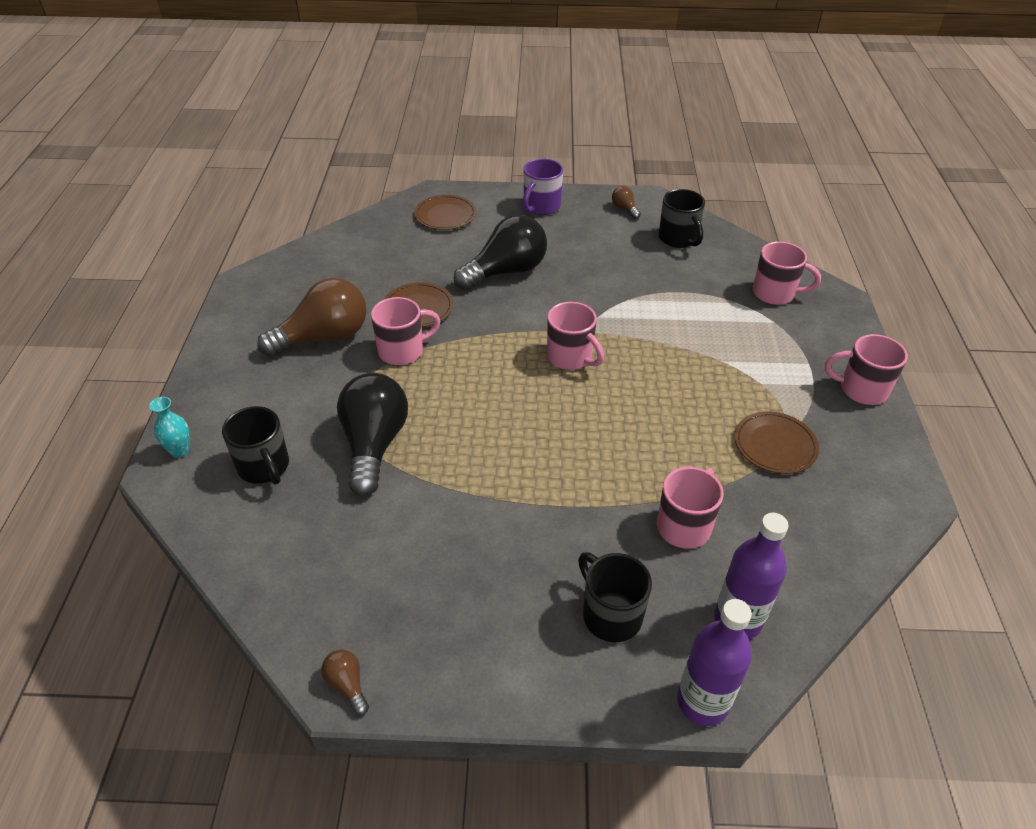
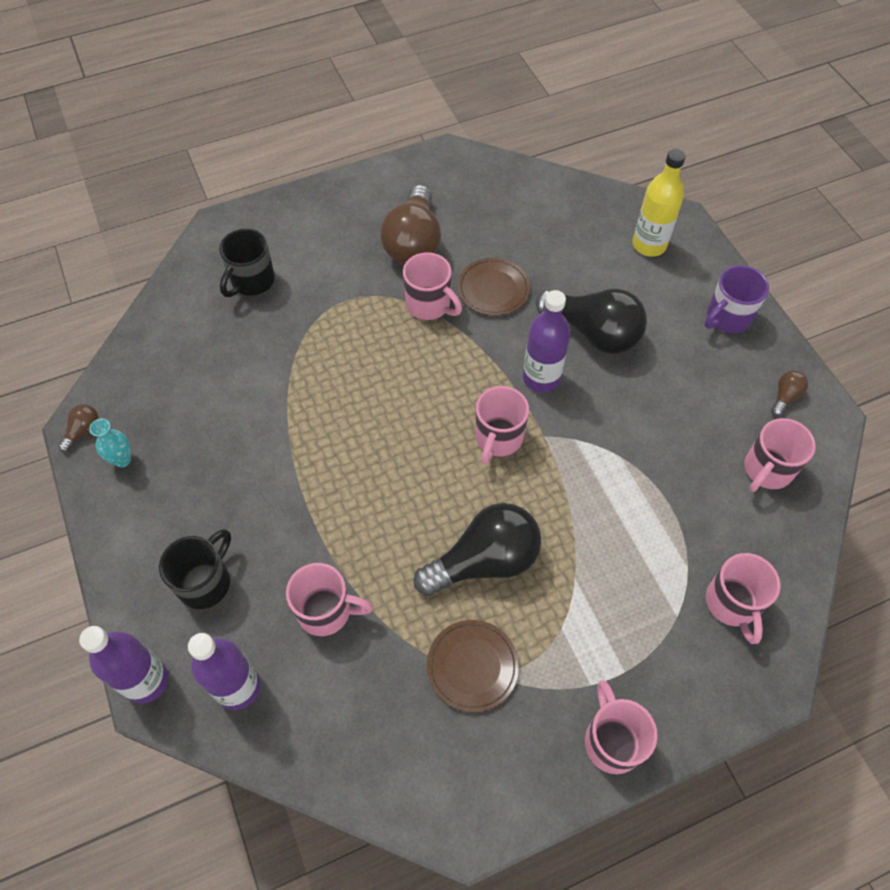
camera: 65 degrees right, 15 degrees up
(180, 451) = (243, 224): turquoise vase -> turquoise vase (122, 459)
(323, 337) = (413, 243): brown light bulb -> brown light bulb turned 60 degrees clockwise
(374, 445) = (308, 338): black light bulb -> black light bulb (484, 561)
(445, 215) = (649, 245): brown plate -> yellow bottle
(528, 313) = (541, 378): none -> purple bottle
(541, 207) = (727, 317): purple mug -> purple mug turned 45 degrees counterclockwise
(678, 239) = (767, 470): black mug -> pink mug

